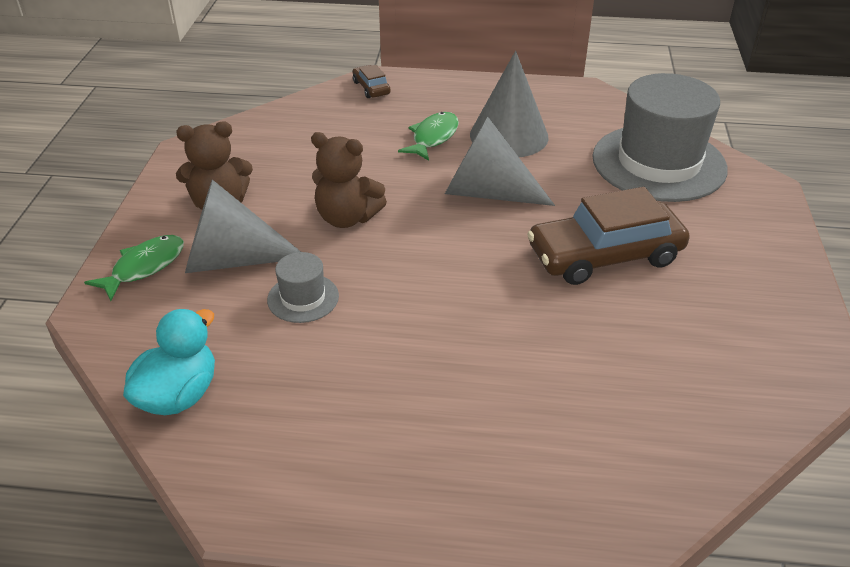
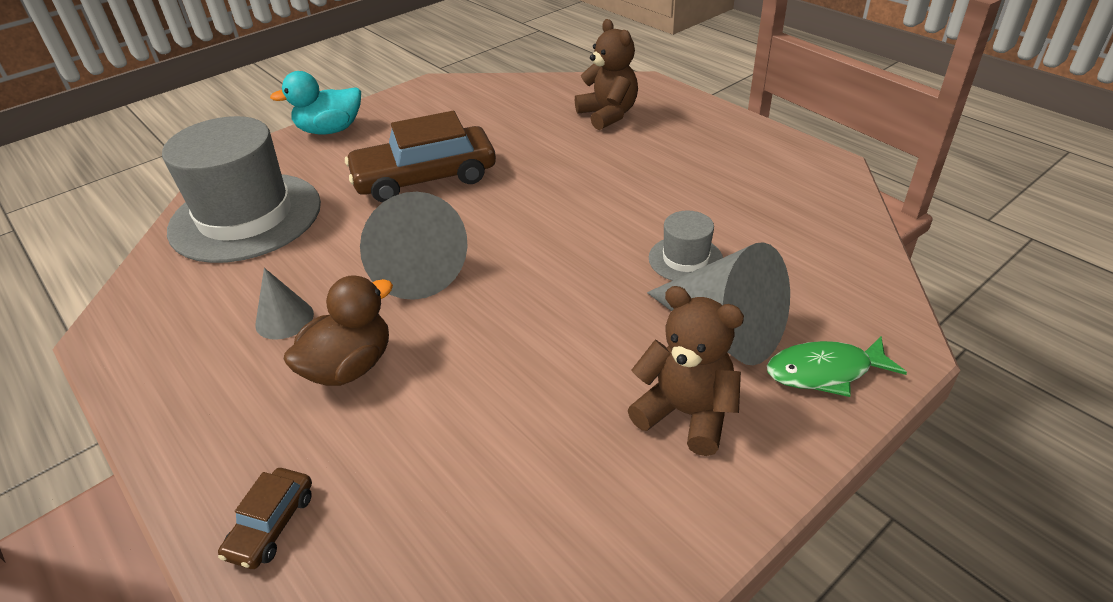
camera: 135 degrees left, 0 degrees up
(178, 395) = (842, 236): turquoise duck -> turquoise duck (330, 130)
(347, 218) = (567, 314): brown teddy bear -> brown teddy bear (608, 115)
(433, 137) = (350, 367): green fish -> brown duck
(509, 135) = (284, 319): grey cone -> grey cone, size x0.52
(605, 255) = (425, 178): brown car -> brown car turned 135 degrees clockwise

